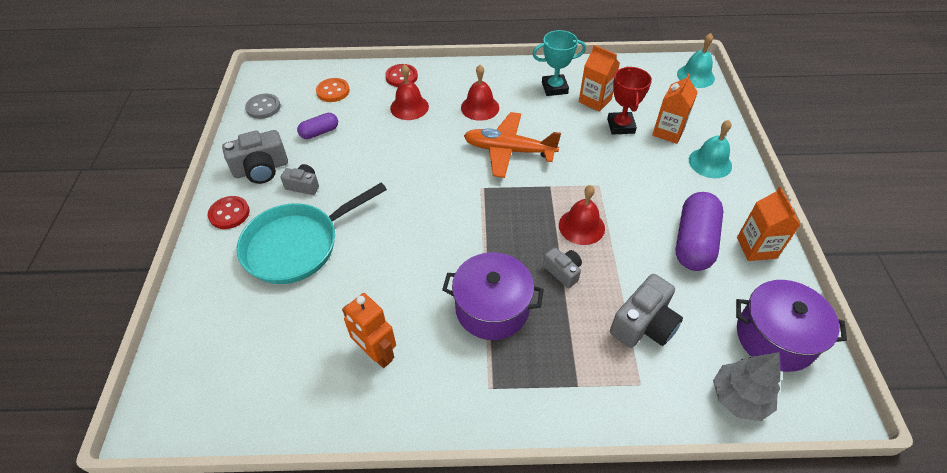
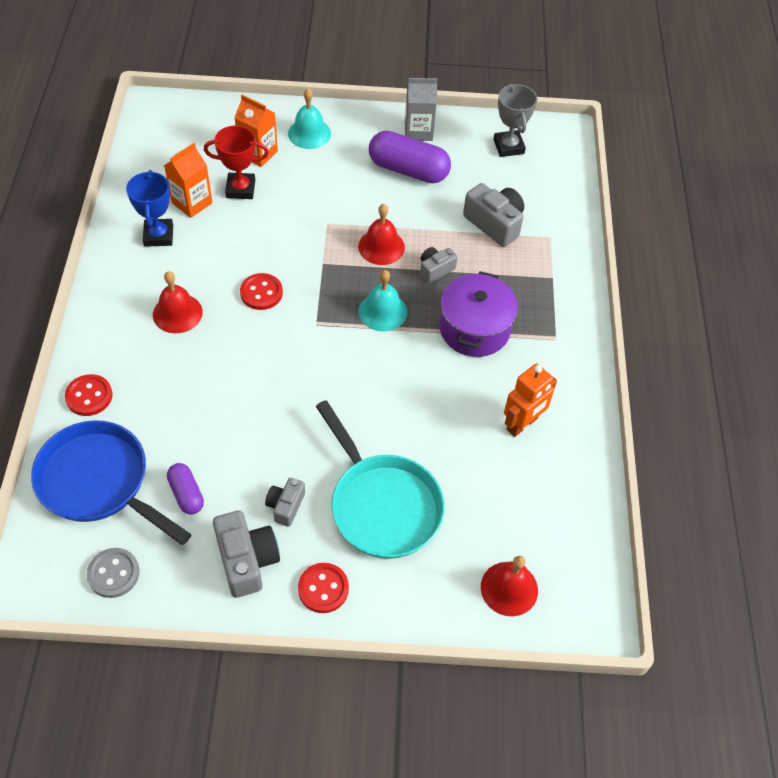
camera: 90 degrees left, 5 degrees up
(333, 91) = (99, 482): orange button -> blue pan
(409, 107) = (158, 388): red bell -> red bell (509, 588)
(508, 151) = (261, 293): orange plane -> red button
(554, 88) = (158, 235): turquoise trophy -> blue trophy
(695, 76) = (171, 109): turquoise bell -> turquoise bell (382, 311)
(739, 397) = (560, 182): grey tree -> none
(756, 248) = (418, 131): orange carton -> grey carton
(775, 337) = (508, 146): purple pot -> grey trophy

